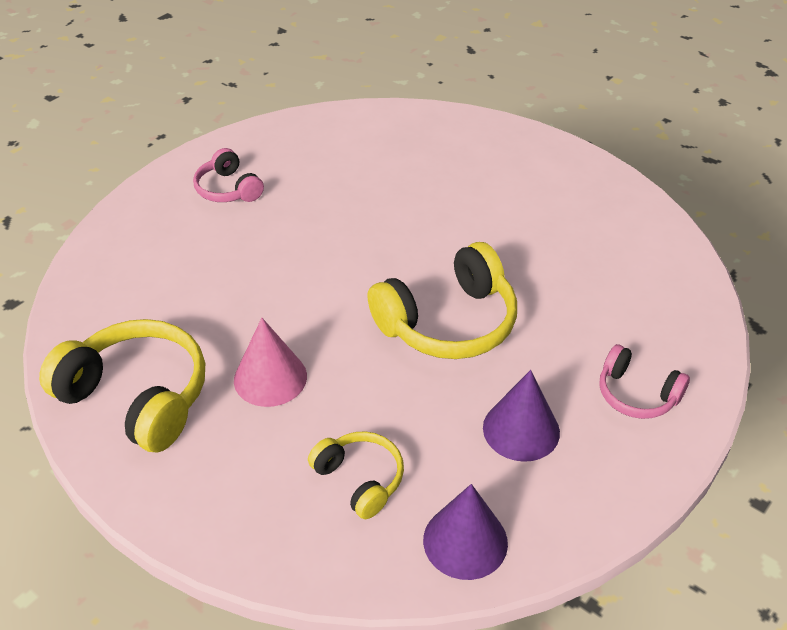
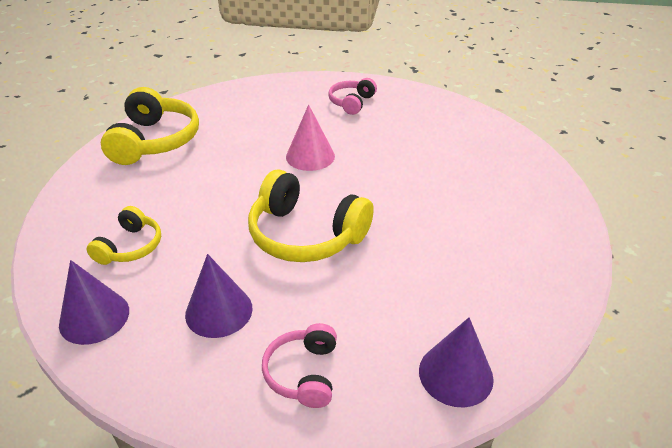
camera: 60 degrees right, 5 degrees down
(270, 378) = (198, 179): pink cone -> pink cone (310, 156)
(686, 301) = (455, 374): none -> purple cone

